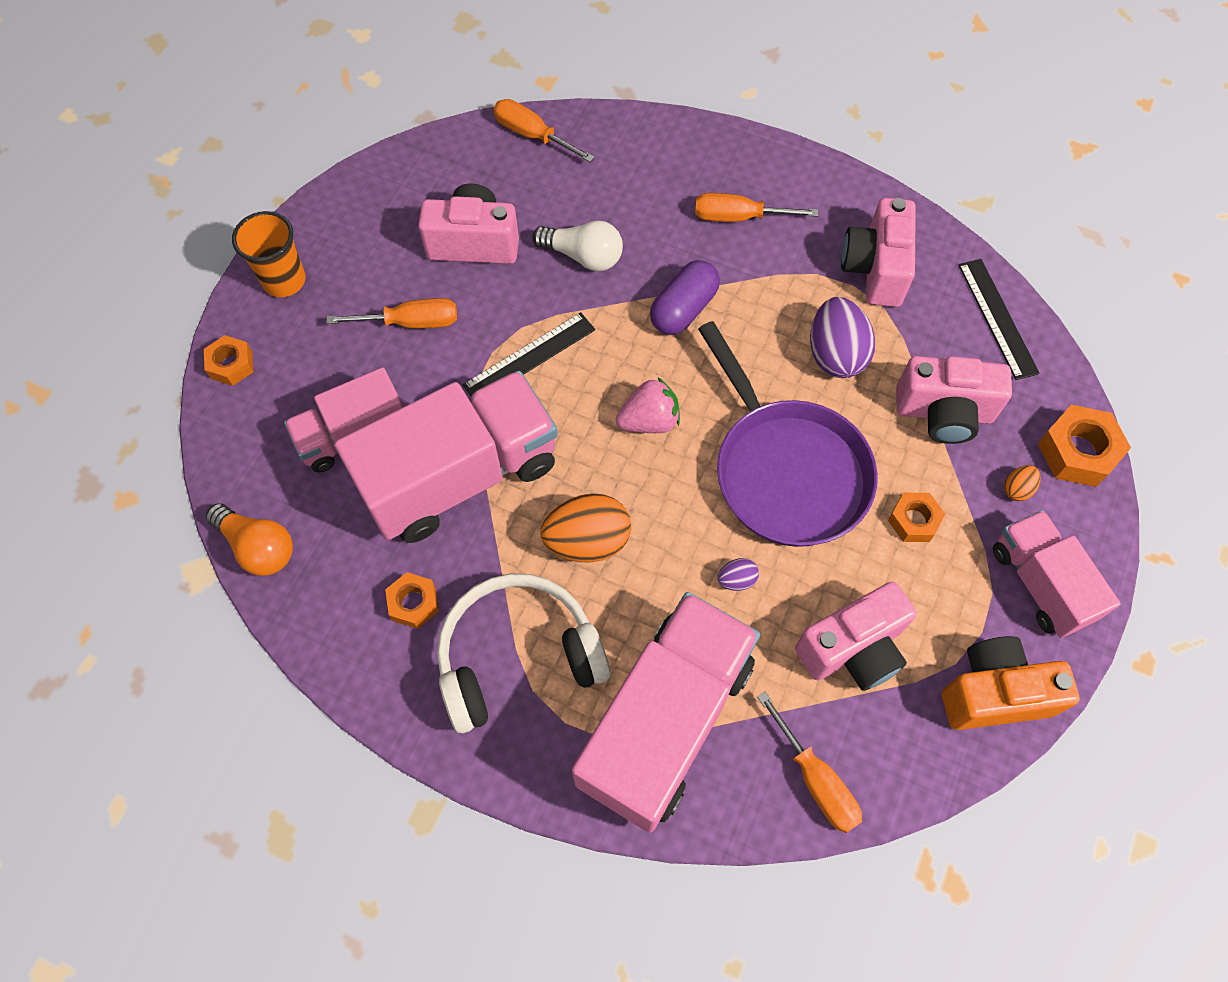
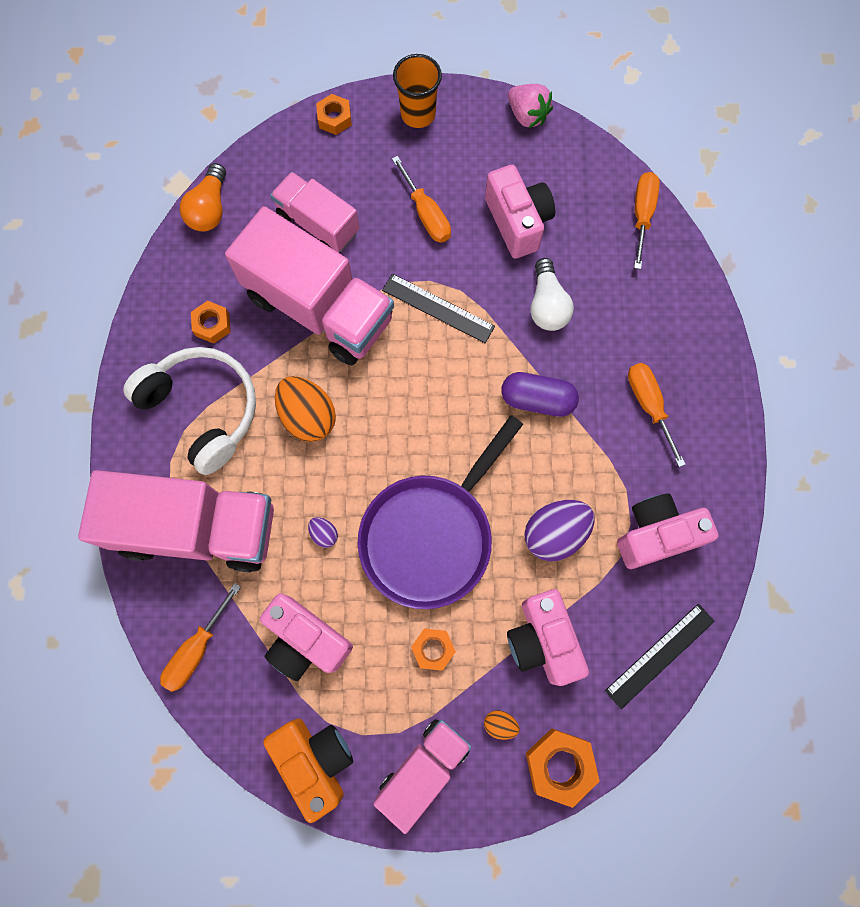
camera: 65 degrees right, 10 degrees up
(649, 421) = (425, 417): pink strawberry -> pink strawberry (527, 115)

